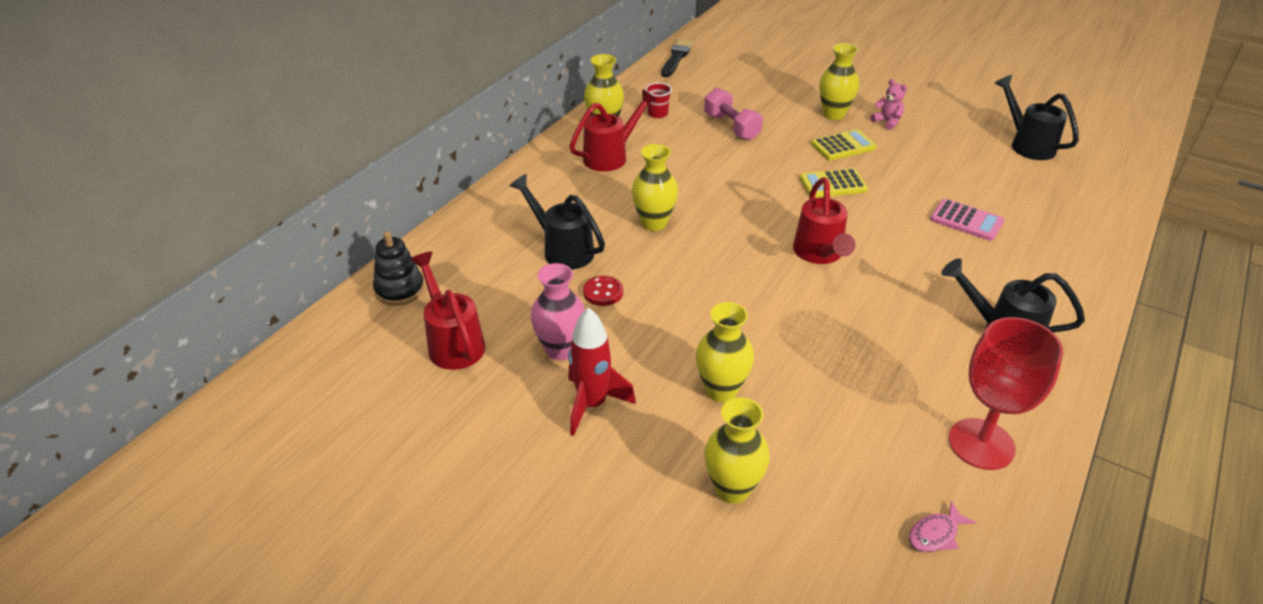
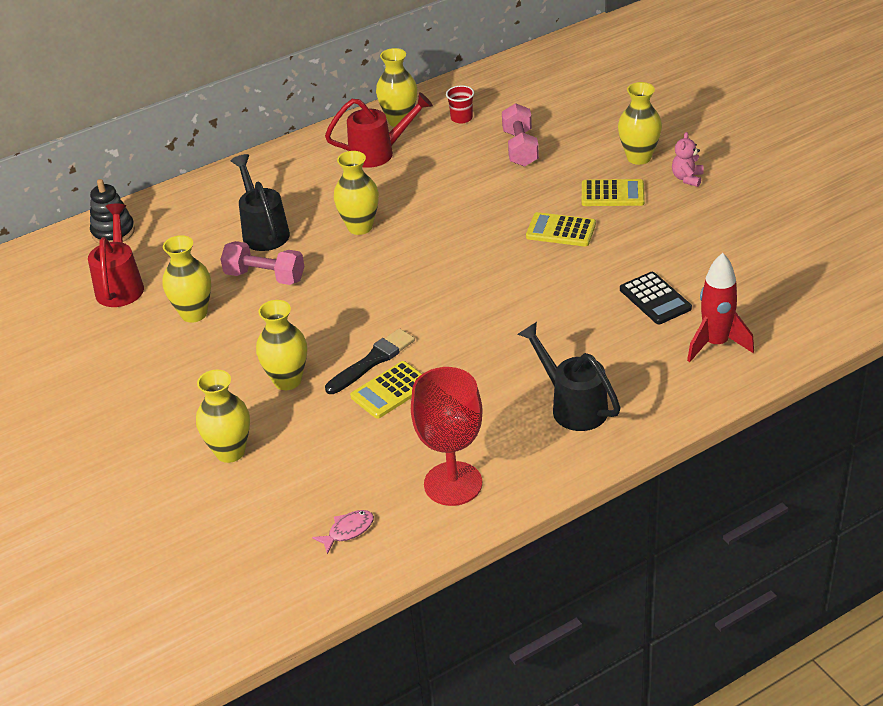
camera: 30 degrees right, 0 degrees up
(560, 350) = (194, 314): pink vase -> yellow vase
(592, 405) = (182, 362): red rocket -> red rocket (715, 344)
(603, 292) = (265, 277): red button -> pink dumbbell
(676, 57) = (538, 58): black brush -> black brush (372, 361)
(820, 254) = (479, 293): red watering can -> none
(831, 368) = (390, 390): none -> yellow calculator
(887, 122) = (687, 178): pink teddy bear -> pink teddy bear turned 150 degrees counterclockwise
(935, 534) = (348, 531): pink fish -> pink fish turned 150 degrees clockwise
(966, 220) = (655, 299): pink calculator -> black calculator
(1027, 144) = (814, 237): black watering can -> none

